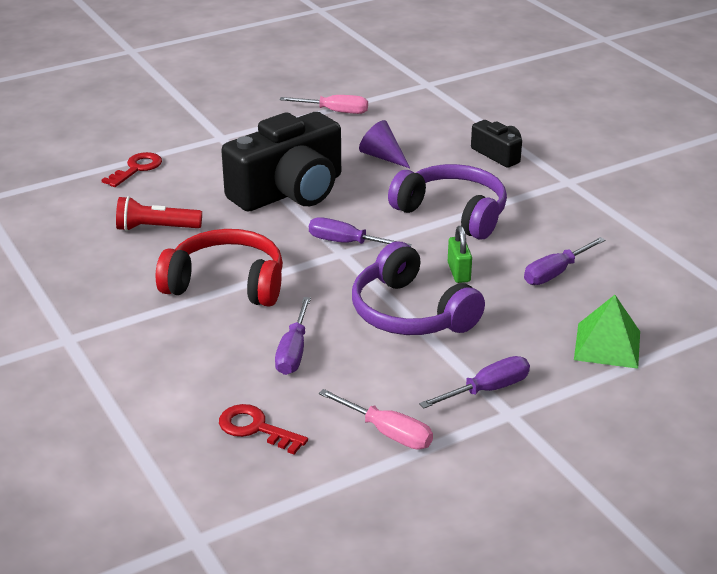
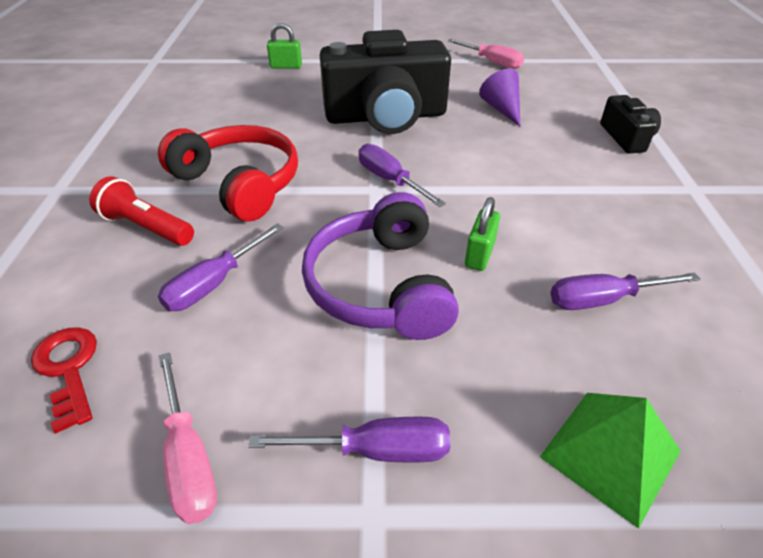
camera: 30 degrees right, 10 degrees up
(137, 169) = (286, 66): red key -> green padlock
(156, 228) = (244, 115): red flashlight -> red flashlight (147, 227)
(452, 213) = (528, 183): purple headphones -> none

